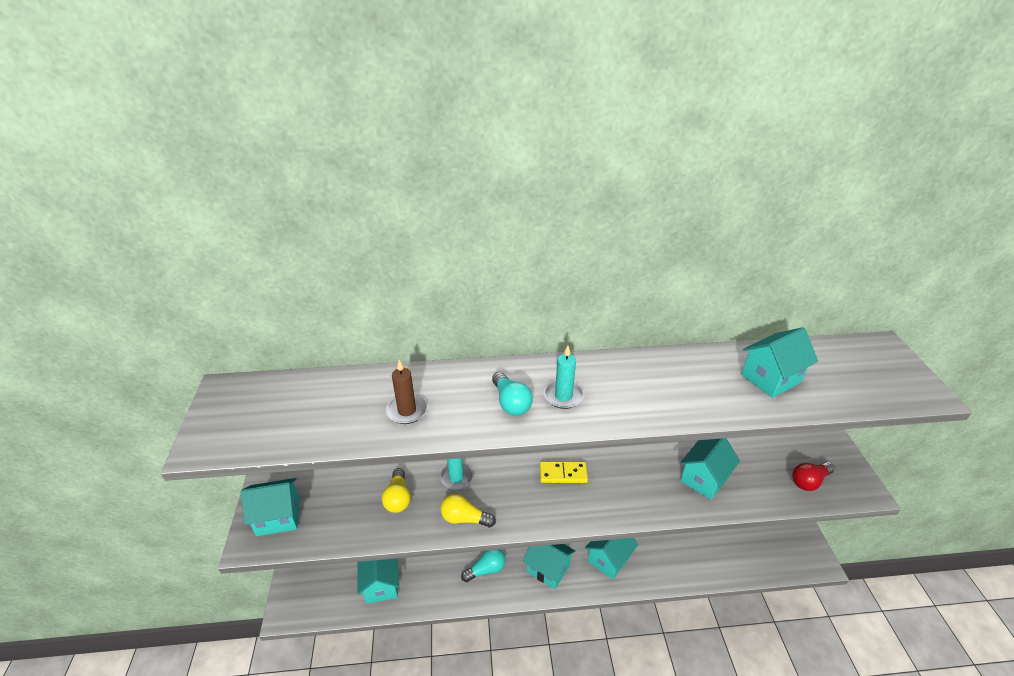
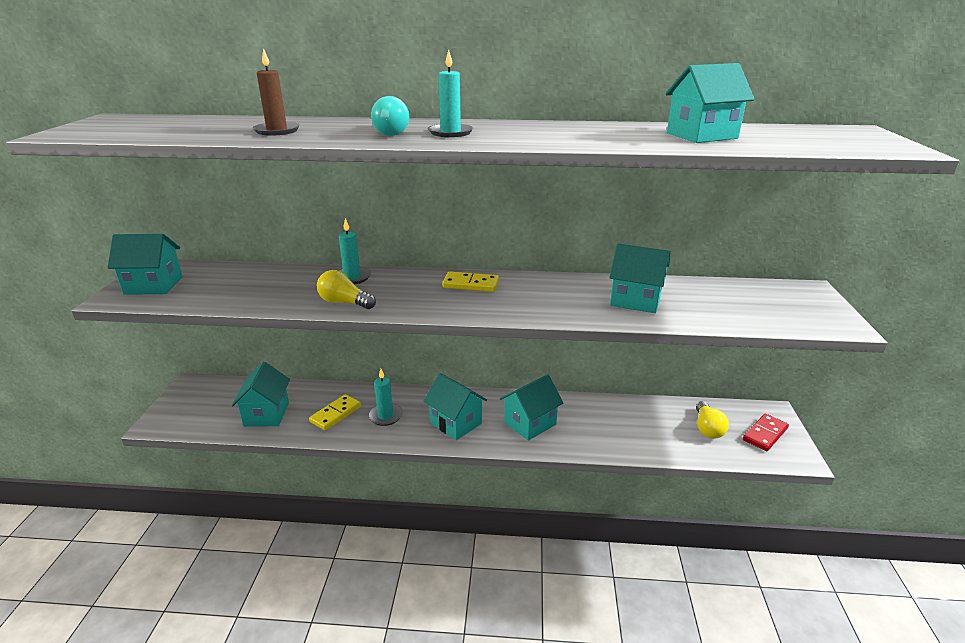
camera: 10 degrees right, 10 degrees down
(398, 498) = (282, 284): yellow light bulb -> yellow light bulb (707, 428)
(442, 574) = (336, 414): none -> yellow domino
(486, 569) = (385, 416): turquoise light bulb -> turquoise candle
(704, 479) = (635, 300): turquoise house -> turquoise house turned 60 degrees clockwise
(792, 541) = (765, 434): none -> red domino
(809, 481) = (769, 312): red light bulb -> none

